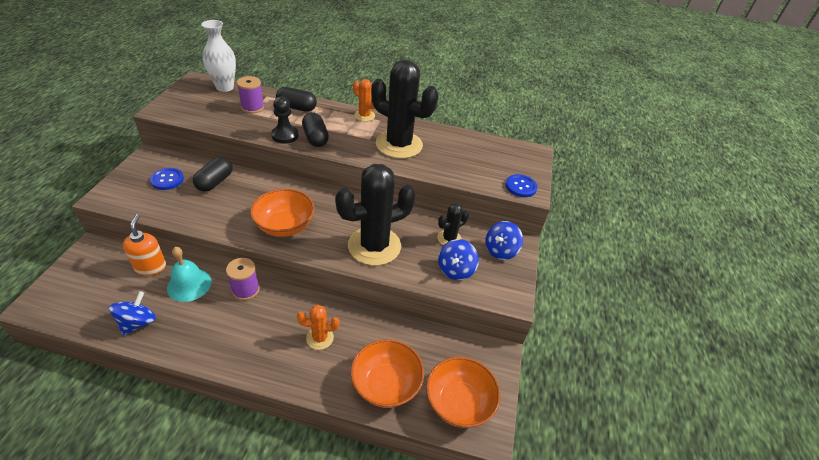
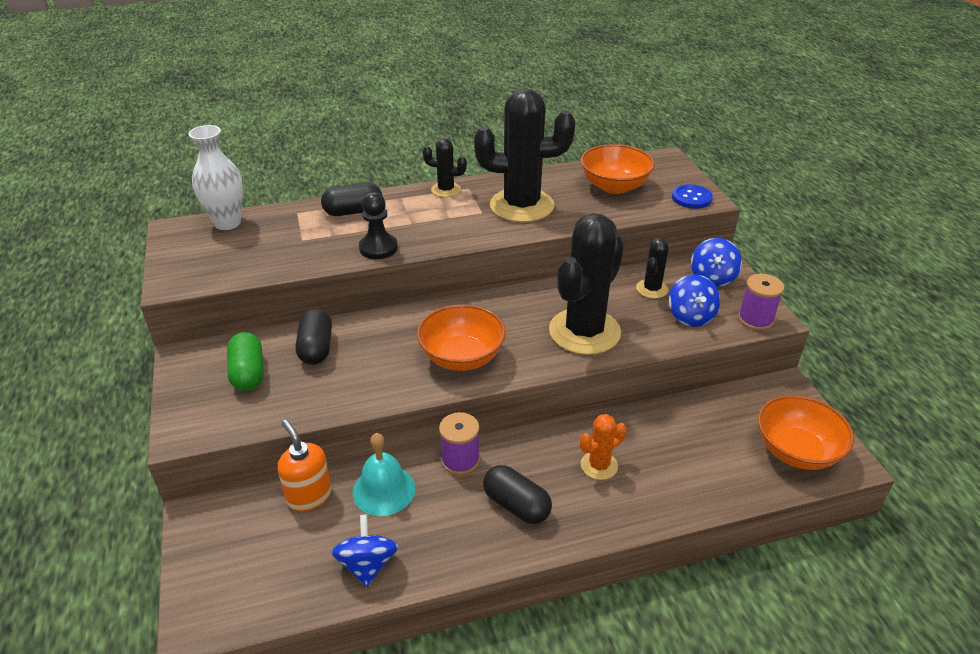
camera: 25 degrees left, 5 degrees down
(167, 180) = (248, 373): blue button -> green capsule
(252, 107) = (296, 232): purple spool -> purple spool (755, 319)
(315, 138) = (419, 236): black capsule -> black capsule (516, 505)
(364, 116) = (446, 190): orange cactus -> black cactus
(386, 384) = (713, 473): orange bowl -> orange bowl (614, 186)

